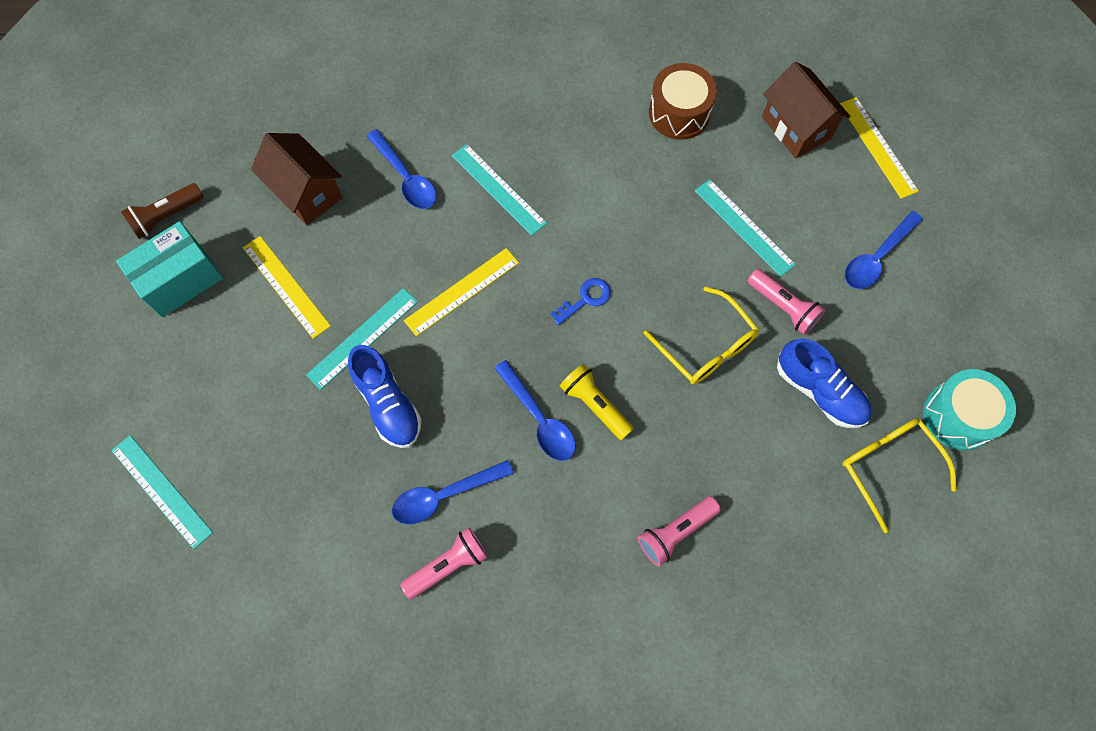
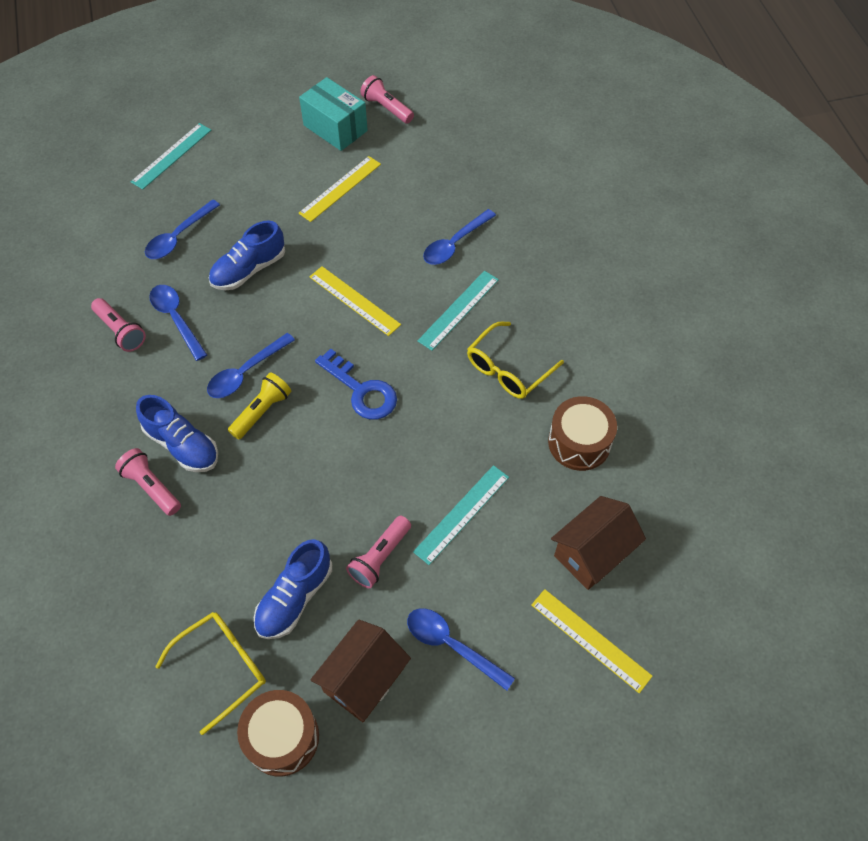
camera: 80 degrees right, 10 degrees down
(166, 216) = (387, 108): brown flashlight -> pink flashlight
(306, 193) = (425, 183): brown house -> brown house (363, 680)
(311, 487) = (178, 237): none -> blue spoon
(362, 338) = (303, 243): turquoise ruler -> none
(585, 299) = (362, 391): blue key -> blue key, size x1.63
(625, 495) = (182, 445): none -> blue shoe
(705, 345) = (329, 492): yellow glasses -> yellow glasses (508, 368)
(877, 147) = (590, 640): yellow ruler -> yellow ruler turned 75 degrees clockwise
(958, 416) = (282, 737): turquoise drum -> brown drum

